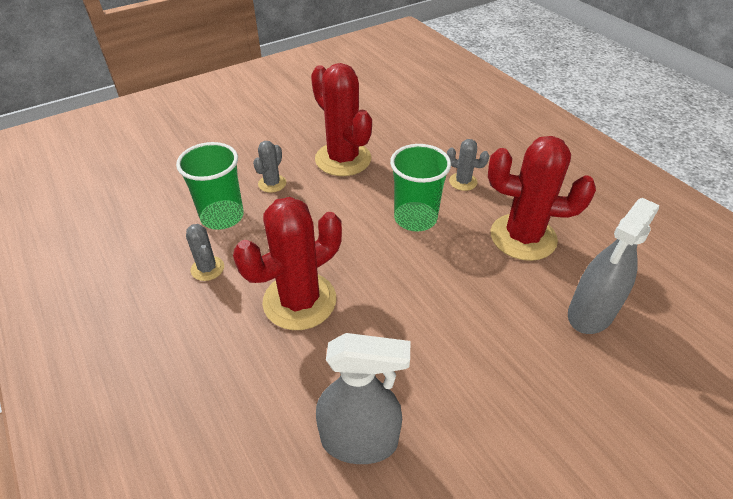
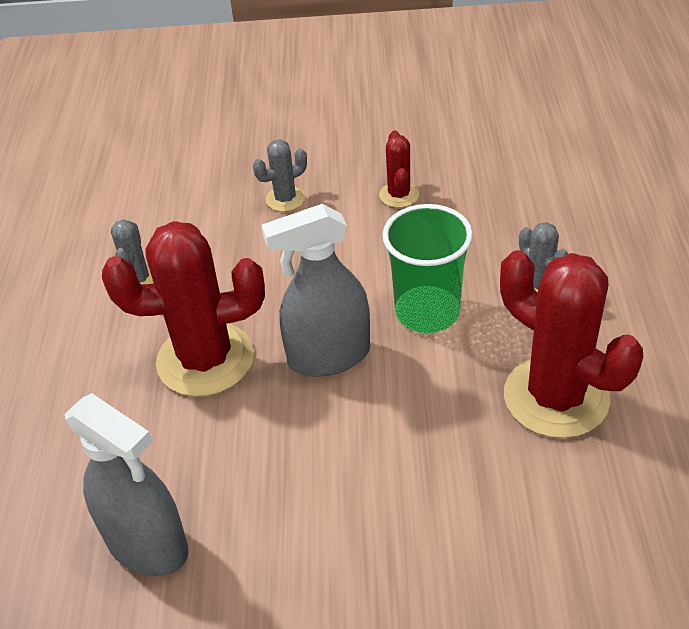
camera: 35 degrees right, 0 degrees up
(222, 216) = (198, 222): green cup -> none
(343, 159) = (399, 195): red cactus -> red cactus, size x0.47
(590, 313) = (557, 541): grey spray bottle -> grey spray bottle (328, 356)

